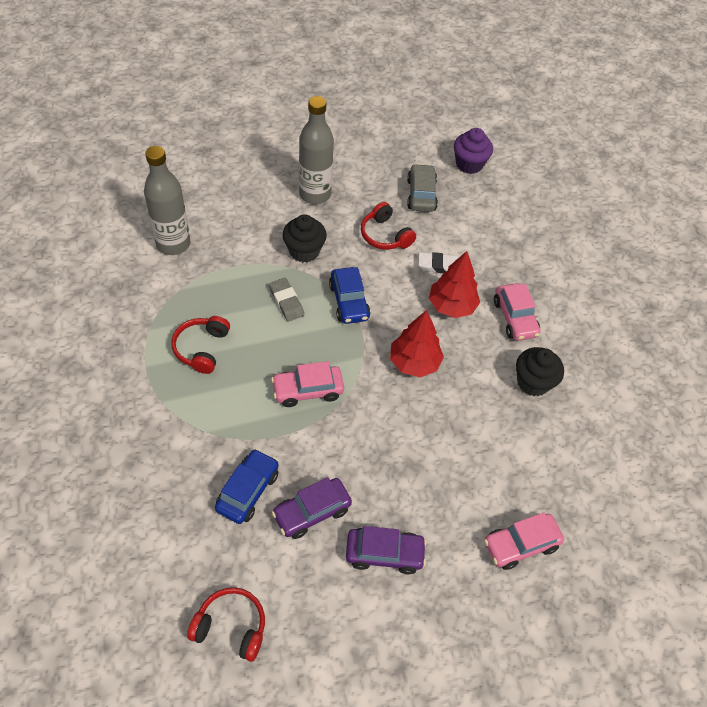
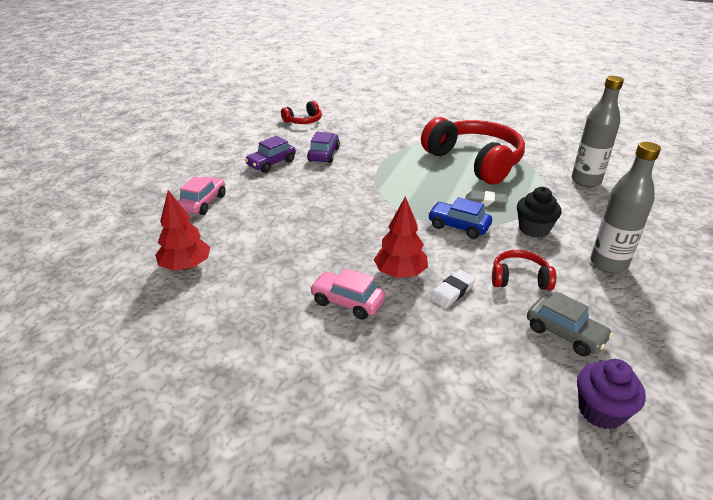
camera: 135 degrees right, 20 degrees down
(201, 348) = (474, 161): red headphones -> red headphones, size x2.16
(248, 491) = (361, 144): blue car -> none
(308, 390) = (400, 181): pink car -> none
(414, 362) = (370, 228): red tree -> red tree (186, 266)
(533, 382) = (281, 273): black cupcake -> none

